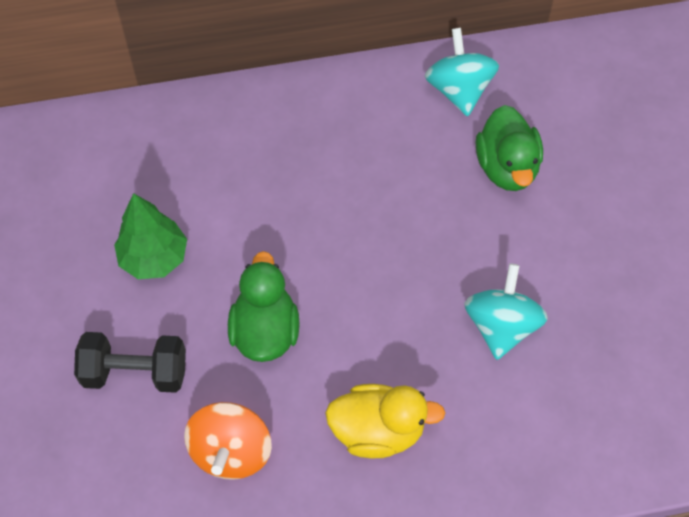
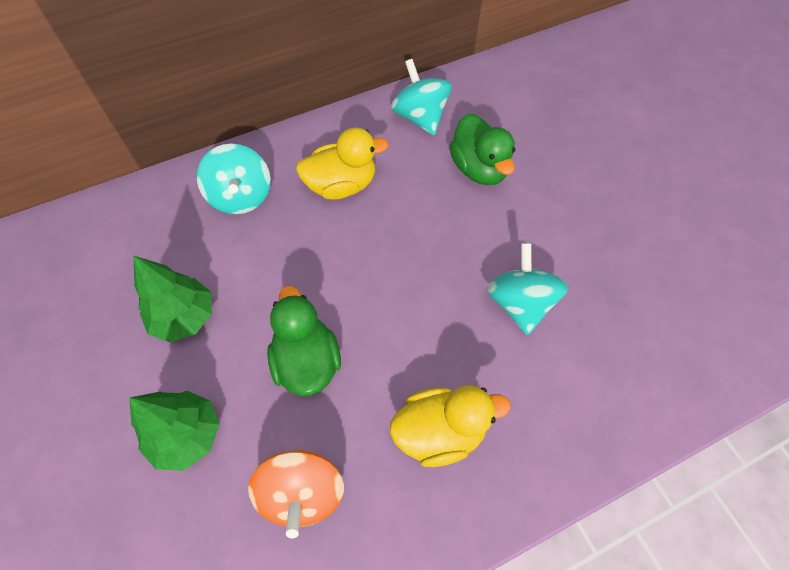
camera: 15 degrees left, 0 degrees up
(135, 372) = (187, 435): black dumbbell -> green tree
(237, 141) = (241, 196): none -> turquoise spinning top
(348, 152) = (341, 185): none -> yellow duck

